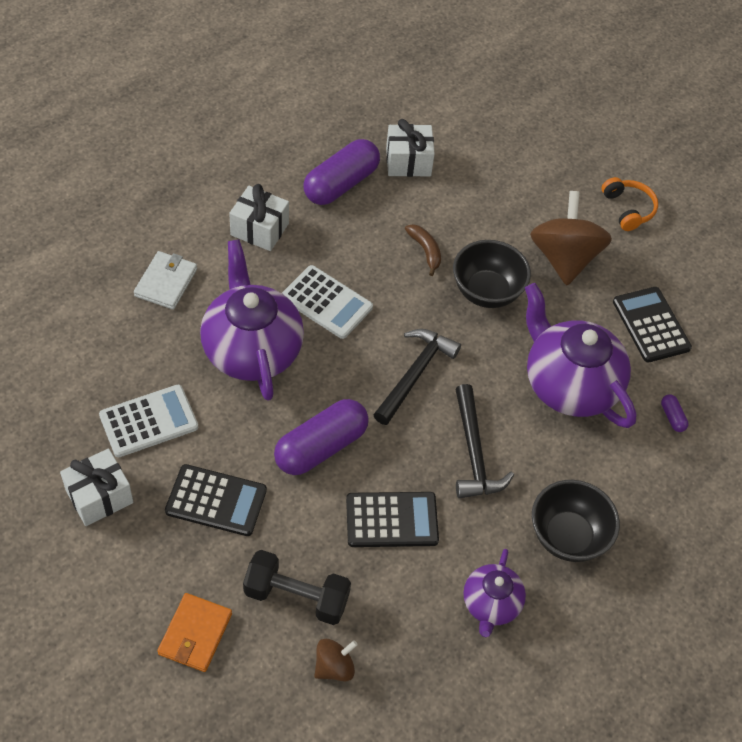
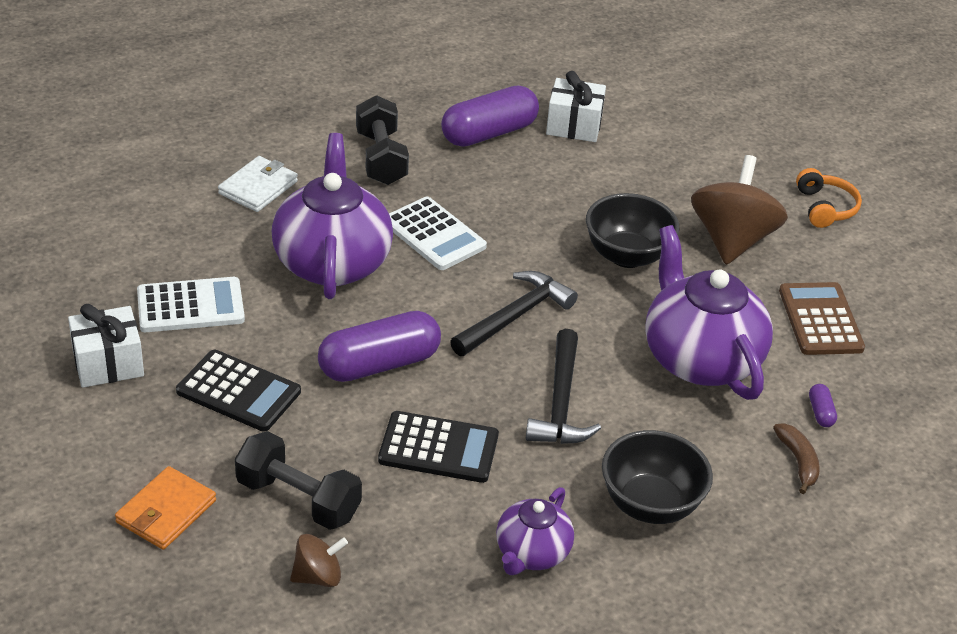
camera: 15 degrees right, 15 degrees down
(259, 229) = (381, 158): white gift -> black dumbbell
(425, 251) = (566, 207): brown banana -> brown banana (798, 461)
(651, 325) = (820, 320): black calculator -> brown calculator

